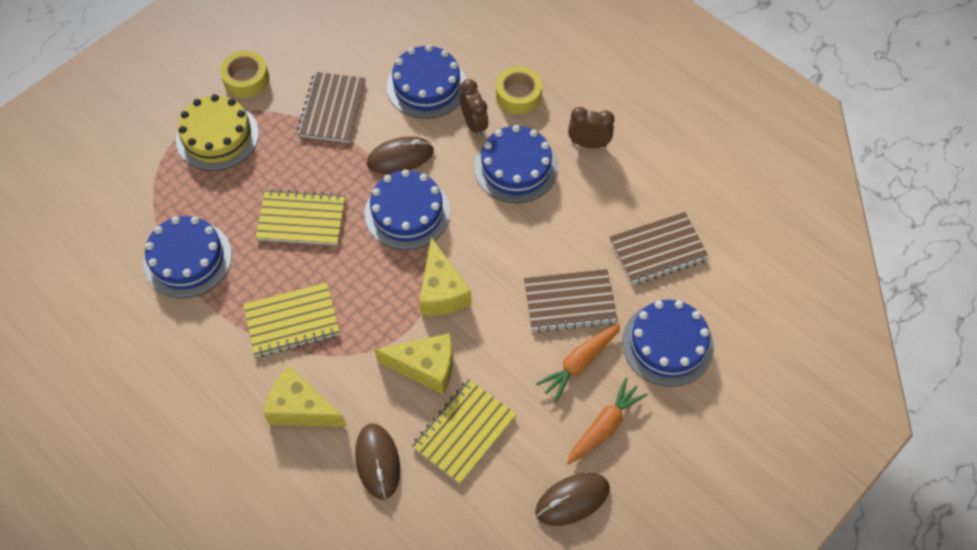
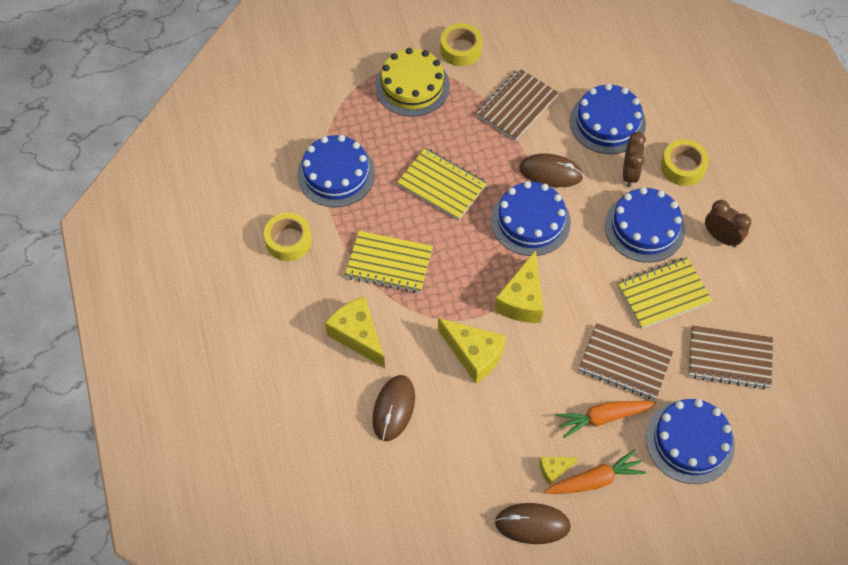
camera: 30 degrees right, 0 degrees up
(175, 350) = (288, 241): none -> yellow tape
(464, 432) = (475, 422): yellow notebook -> yellow notebook (663, 294)
(562, 437) = (554, 470): none -> yellow cheese

